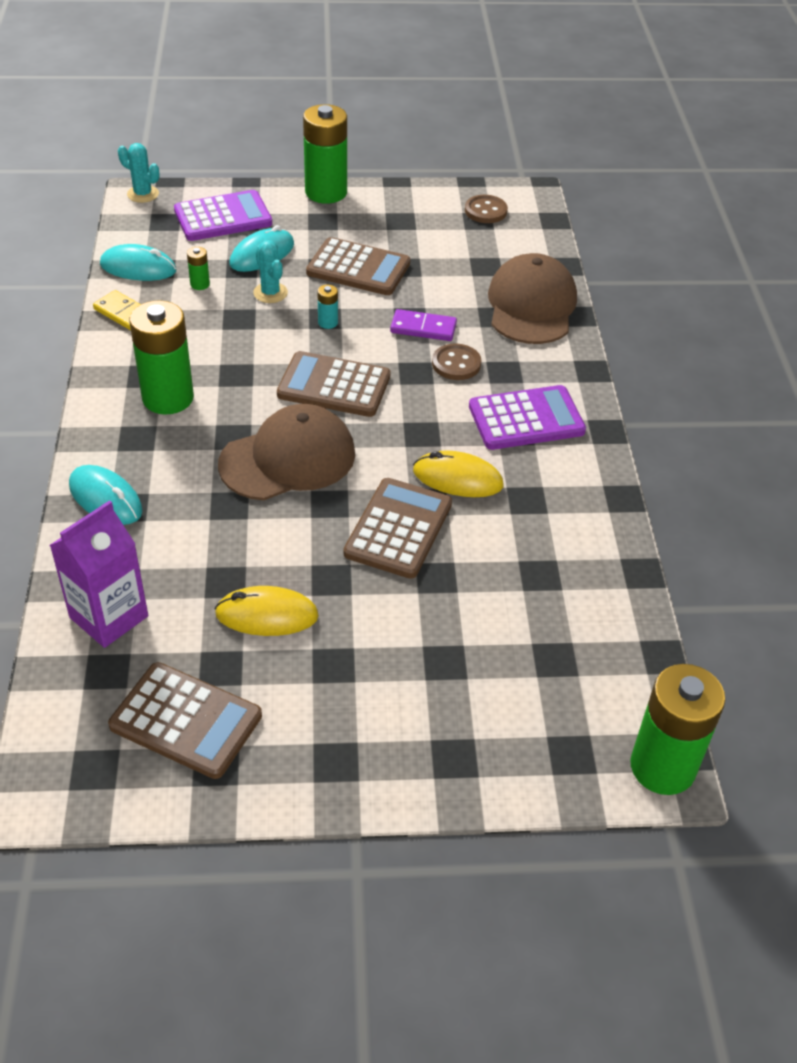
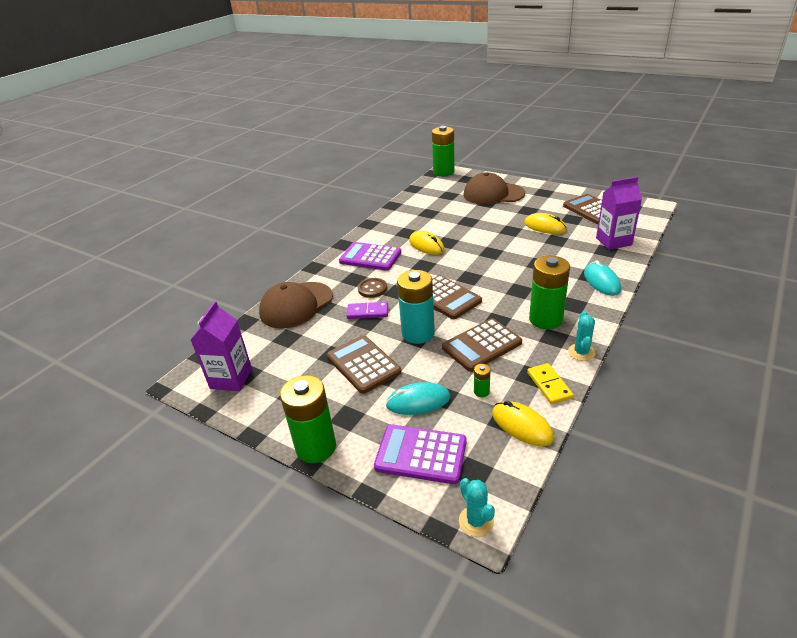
camera: 140 degrees left, 10 degrees down
(138, 268) = (522, 426): turquoise mouse -> yellow mouse
(270, 293) = (437, 366): turquoise cactus -> turquoise cactus (581, 352)
(288, 459) = (497, 273): brown cap -> brown cap (493, 194)
(328, 323) = (418, 333): turquoise battery -> turquoise battery, size x2.39
(398, 529) = (469, 237): brown calculator -> brown calculator (481, 345)
(423, 328) = (367, 312): purple domino -> purple domino turned 45 degrees counterclockwise
(485, 211) = (231, 379): brown button -> purple carton

